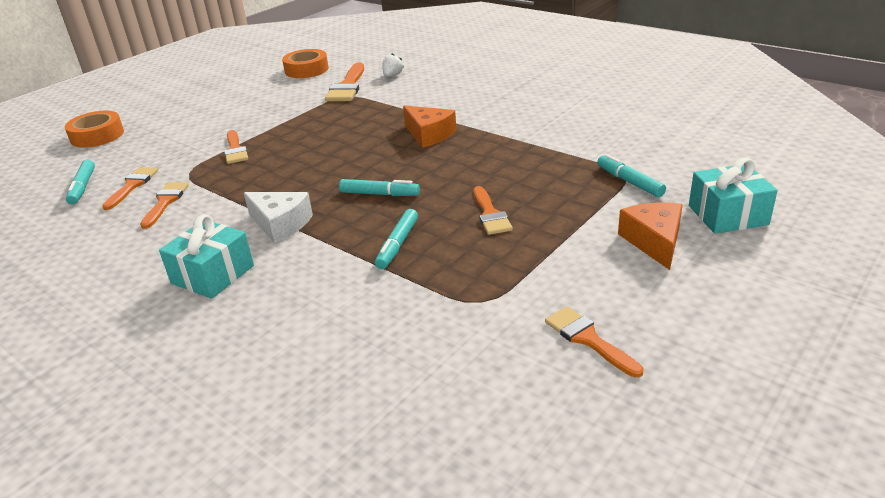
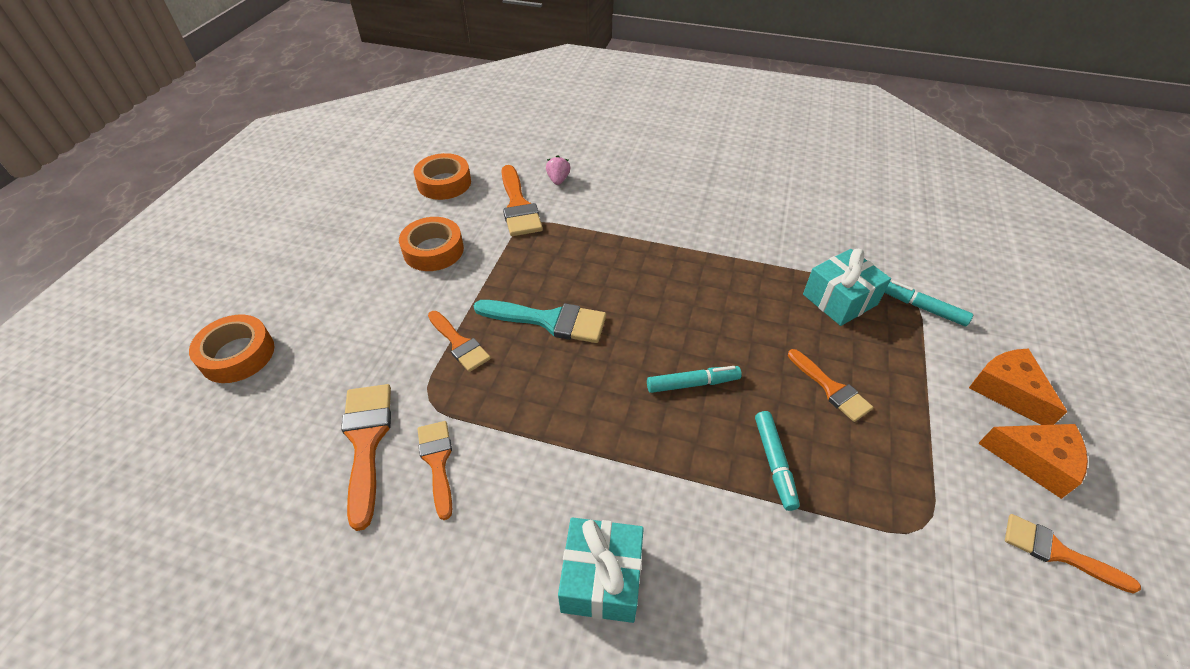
camera: 25 degrees left, 15 degrees up
(83, 187) = (293, 462): turquoise marker -> none
(132, 186) = (366, 442): orange brush -> orange brush, size x1.51
(264, 102) = (433, 250): none -> orange tape
(280, 224) = (617, 464): white cheese -> none
(308, 147) = (549, 320): none -> turquoise brush
(392, 76) = (558, 180): white strawberry -> pink strawberry
(429, 135) = (673, 273): orange cheese -> orange cheese (1034, 461)
(727, 215) = (1038, 337): turquoise gift -> turquoise gift (839, 299)

